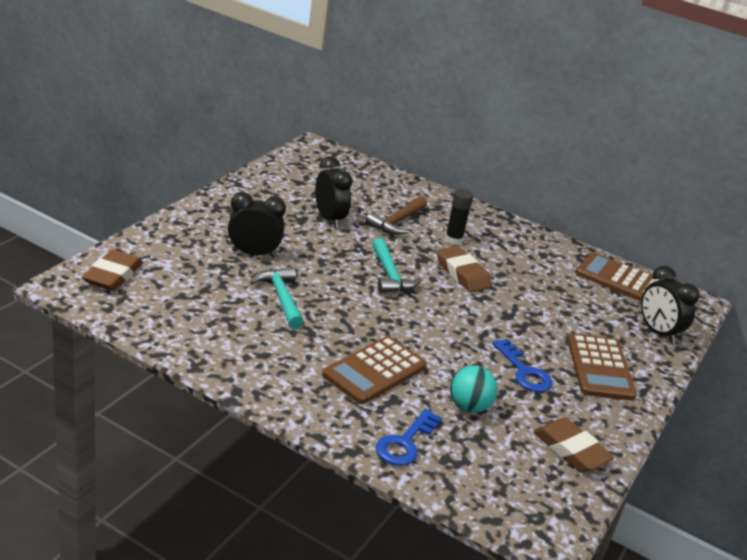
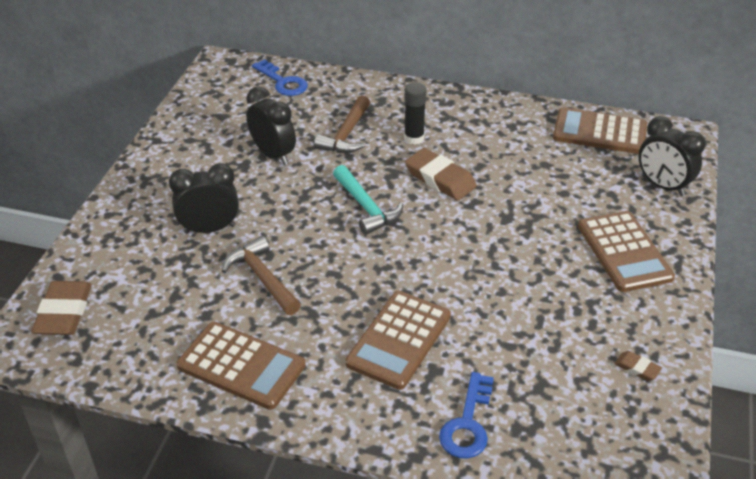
camera: 10 degrees left, 10 degrees up
(237, 350) = (241, 366): none -> brown calculator
(281, 298) = (262, 278): turquoise hammer -> brown hammer
(469, 407) = (514, 351): turquoise ball -> none
(524, 372) = (552, 284): blue key -> blue key (283, 82)
(571, 450) = (637, 368): brown eraser -> brown eraser, size x0.49

